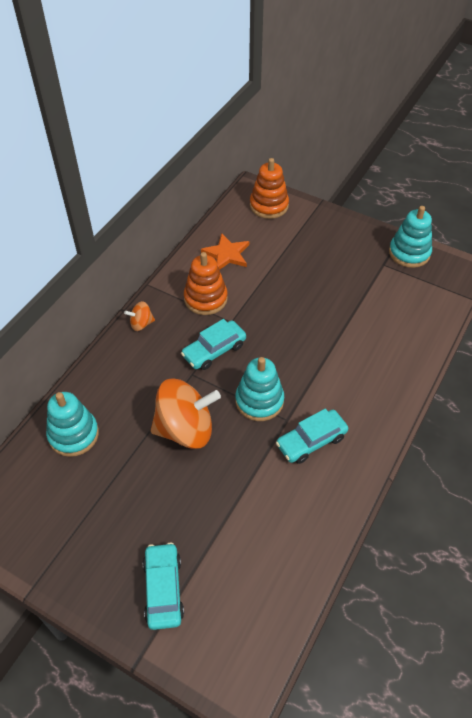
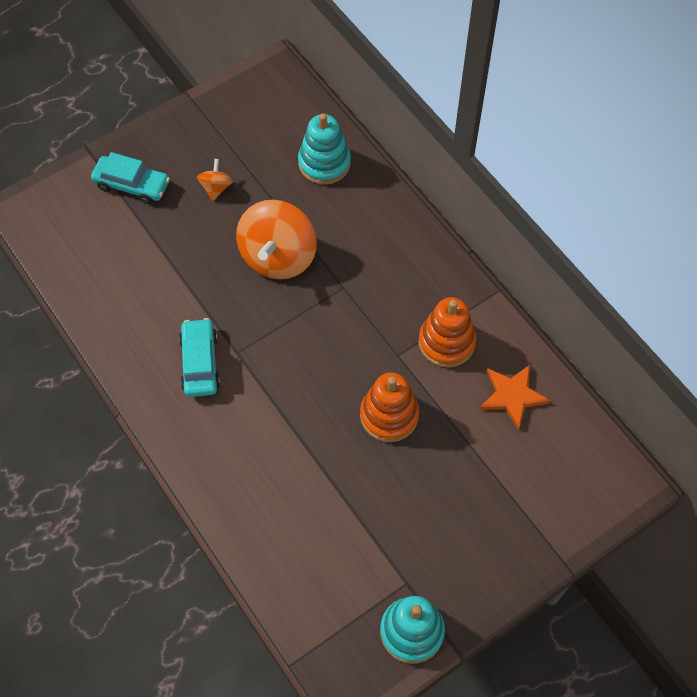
camera: 115 degrees right, 10 degrees up
(141, 324) = (439, 263): orange spinning top -> orange spinning top (216, 188)
(214, 350) = (364, 320): turquoise car -> none
(259, 401) = (274, 336): turquoise stacking toy -> none
(269, 205) = (587, 490): orange stacking toy -> orange stacking toy (389, 415)

